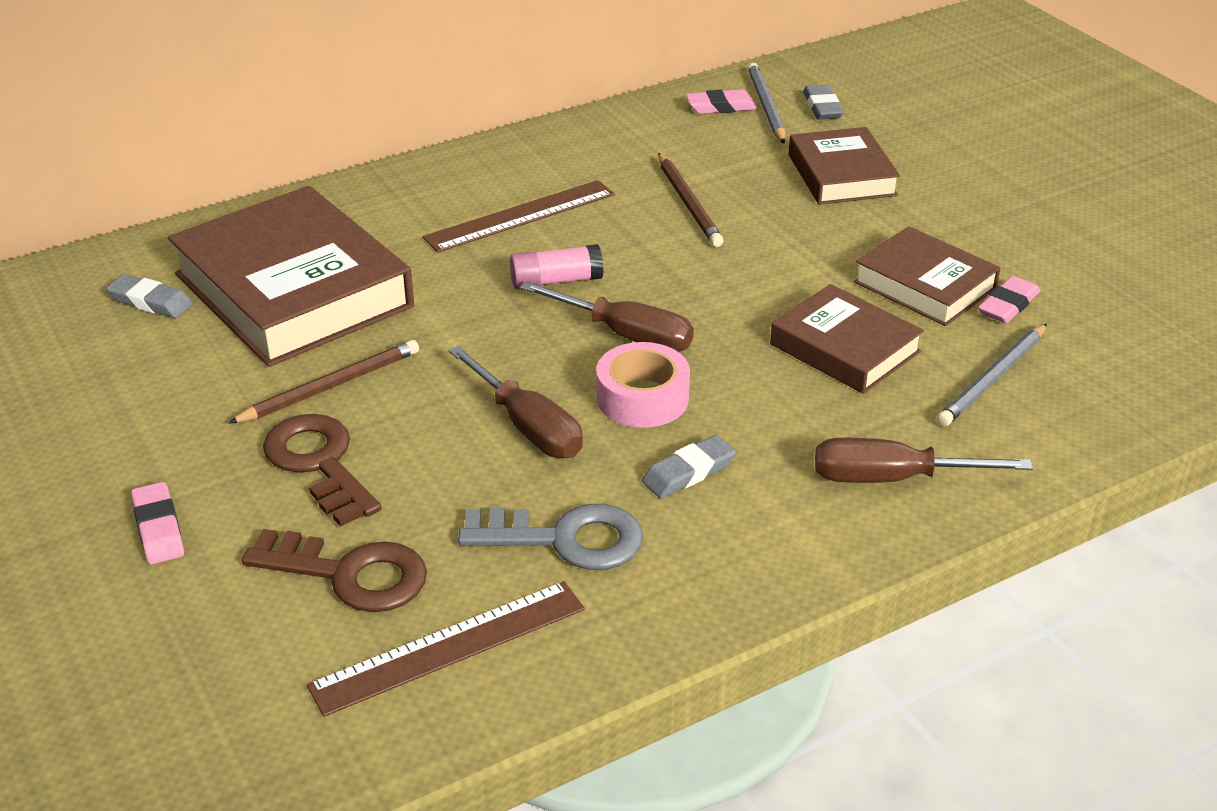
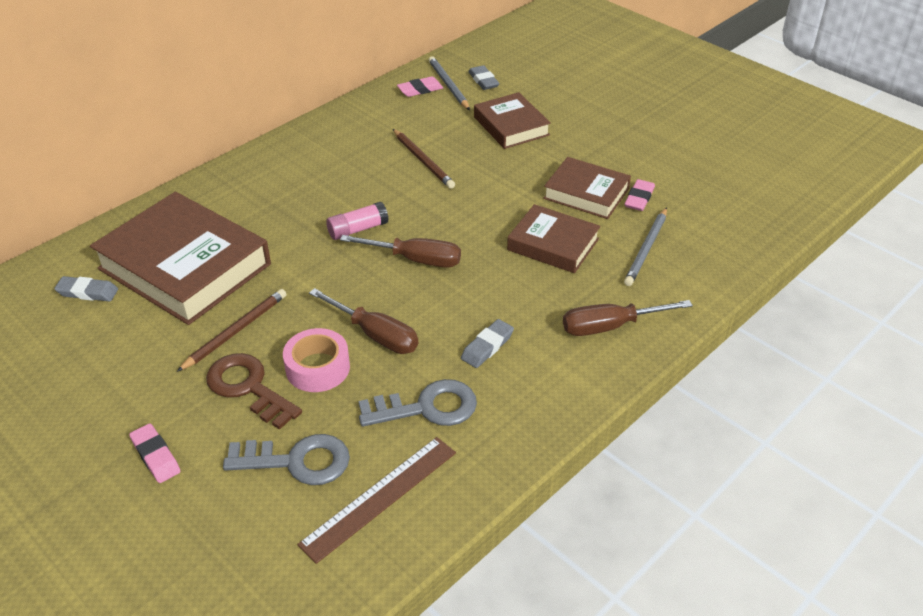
camera: 15 degrees left, 5 degrees up
(350, 574) = (297, 461): brown key -> grey key
(520, 216) = (318, 187): brown ruler -> none
(642, 398) = (441, 301): pink tape -> pink tape (318, 368)

